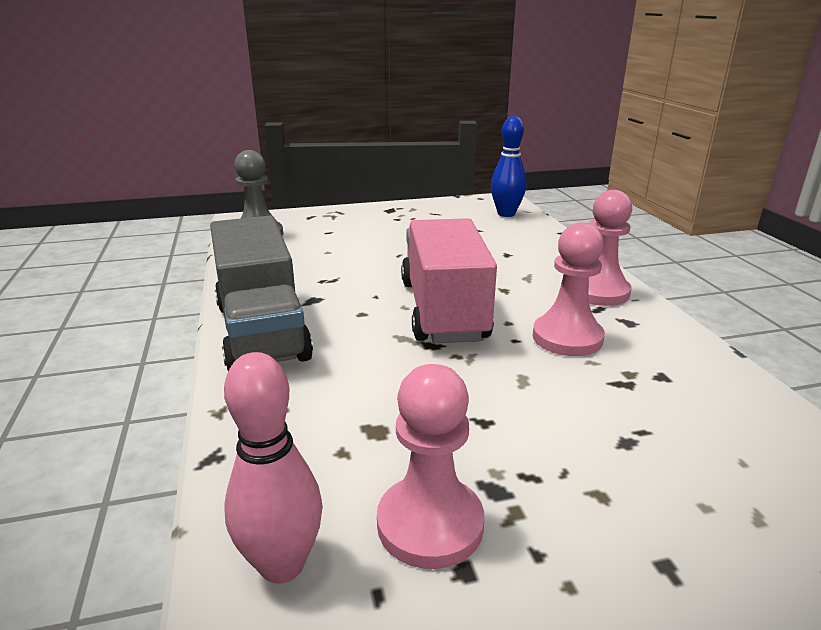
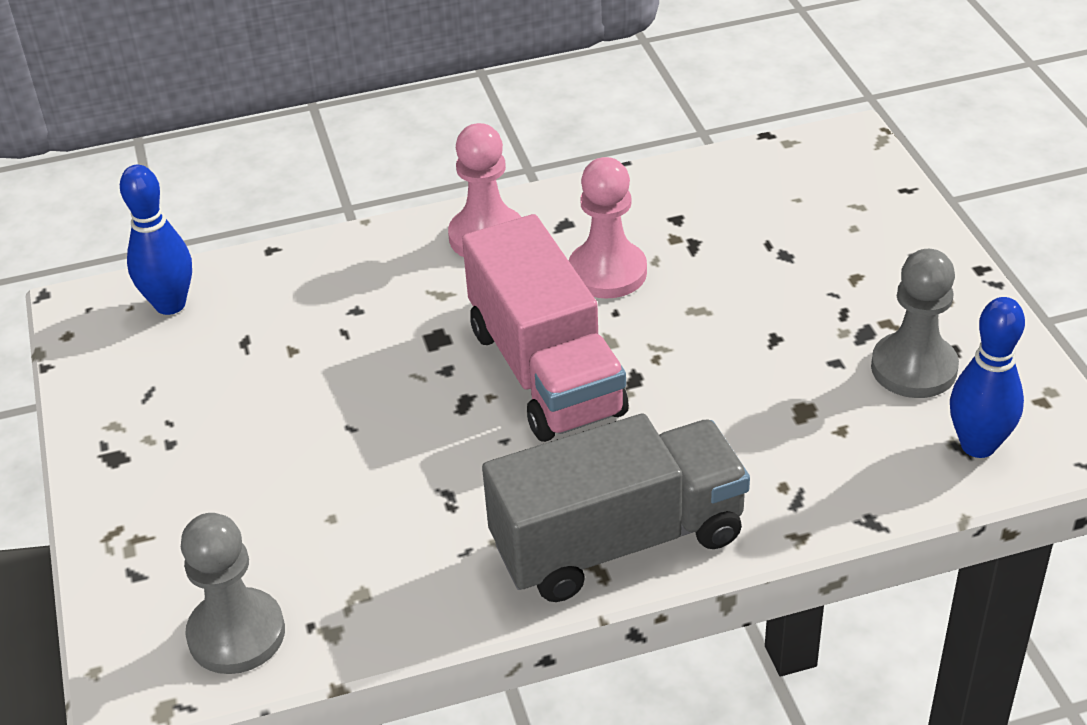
camera: 90 degrees left, 15 degrees up
(282, 564) = (978, 445): pink bowling pin -> blue bowling pin
(430, 524) = (913, 368): pink pawn -> grey pawn
(443, 310) = (545, 371): pink truck -> pink truck turned 105 degrees counterclockwise

